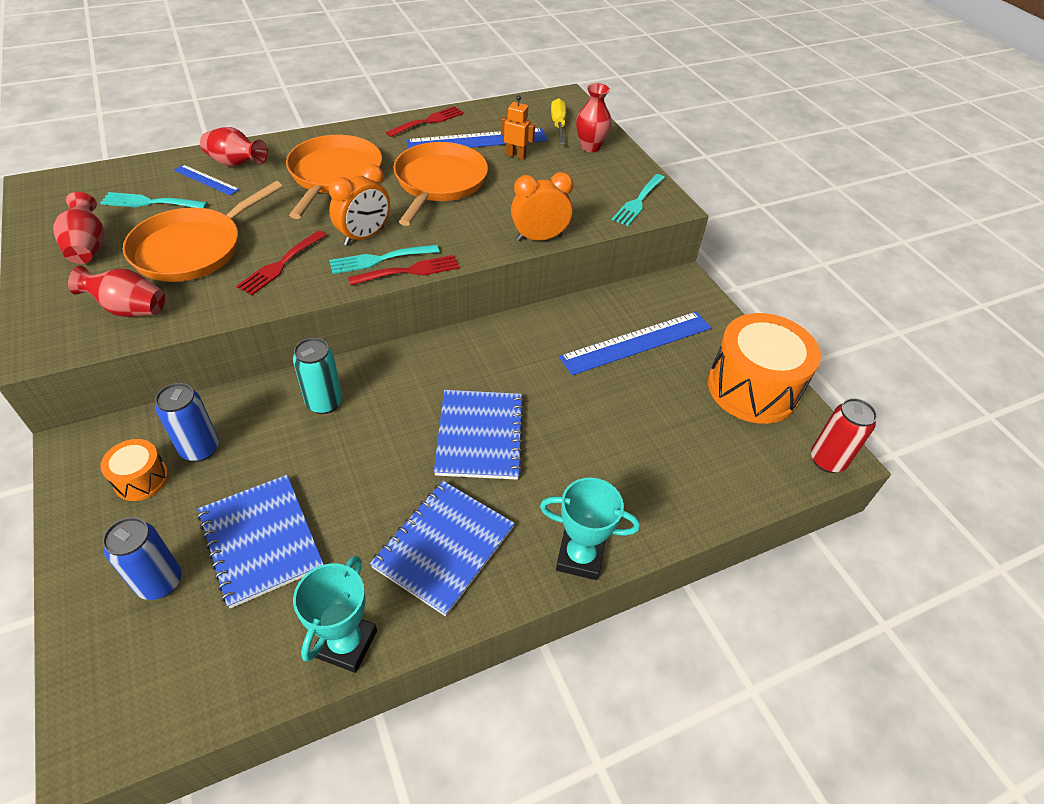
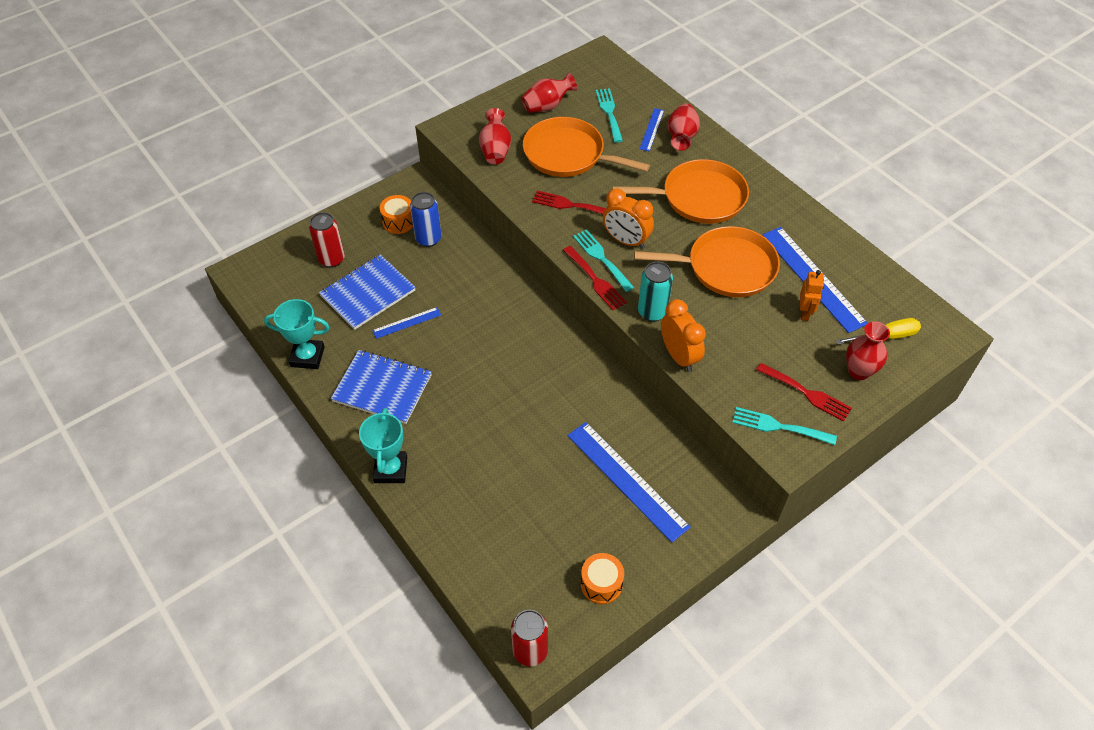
camera: 80 degrees right, 5 degrees up
(160, 582) = (332, 259): blue can -> red can
(324, 403) = (486, 287): turquoise can -> turquoise can (652, 312)
(341, 500) = (406, 322): none -> blue ruler
(428, 121) = (824, 234): red fork -> red fork (807, 393)
(479, 436) = (483, 386): blue notebook -> none
(752, 388) = (601, 584): orange drum -> orange drum, size x0.48

